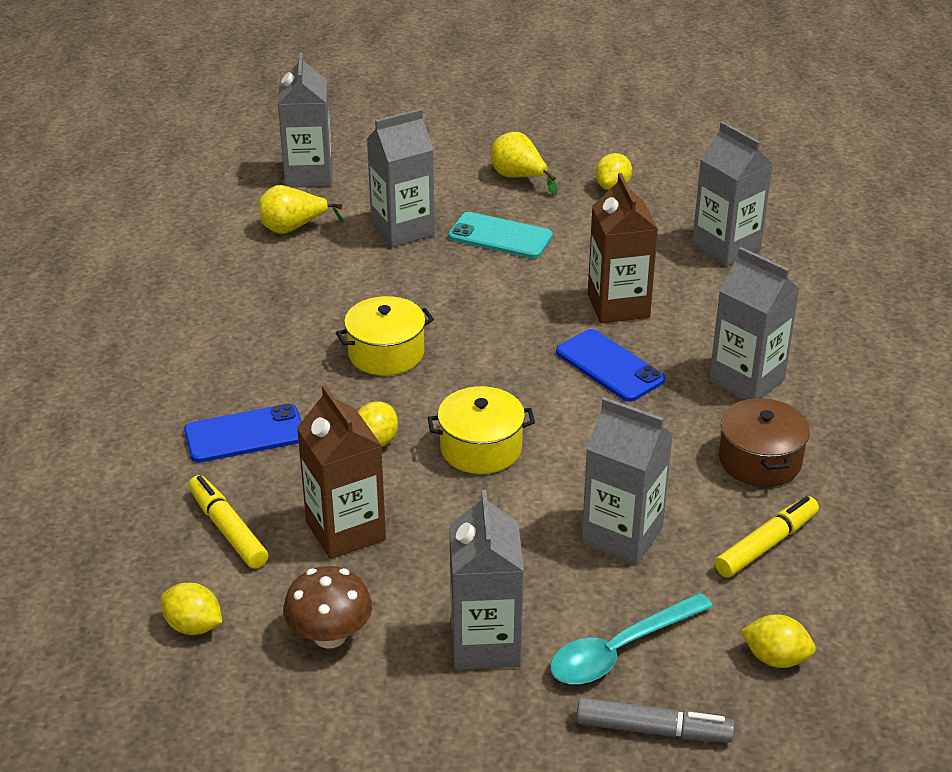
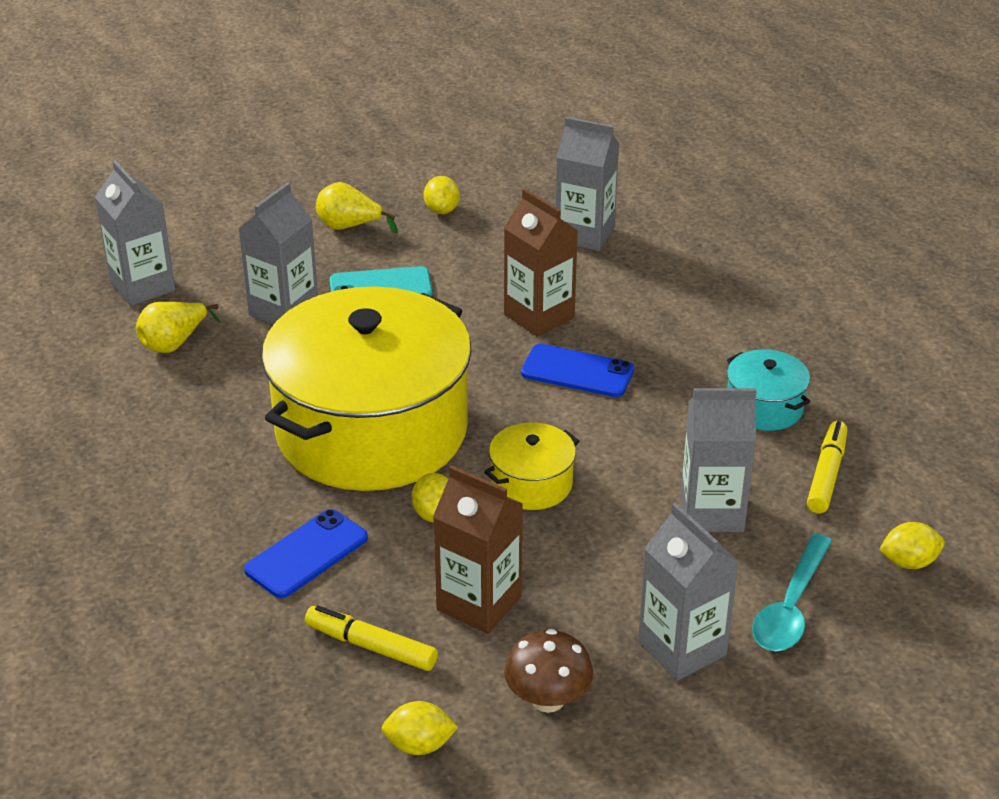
camera: 30 degrees left, 0 degrees up
(386, 353) = (371, 430): yellow pot -> yellow pot, size x2.44
(653, 730) = (869, 659): grey marker -> none
(746, 380) = (698, 344): grey carton -> none
(760, 460) = (764, 407): brown pot -> turquoise pot

